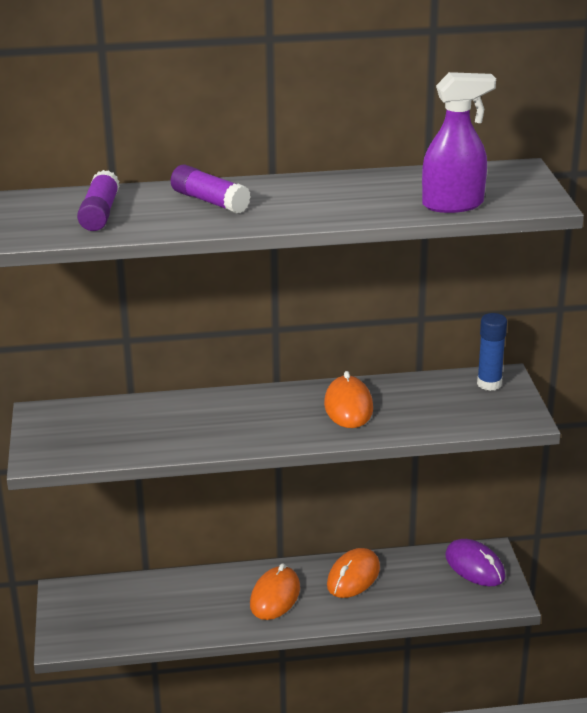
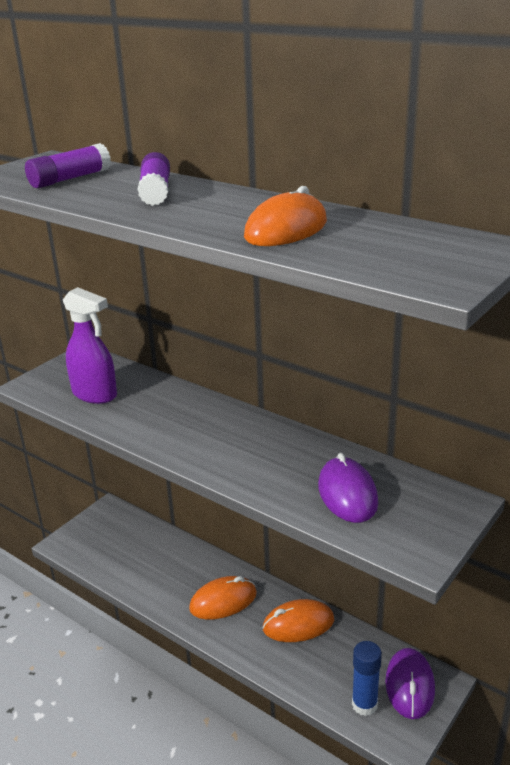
camera: 45 degrees right, 0 degrees up
(348, 407) = (279, 456): orange mouse -> orange mouse (286, 230)
(432, 407) = (347, 494): none -> purple mouse
(453, 205) = (342, 254): purple spray bottle -> purple spray bottle (95, 394)
(489, 384) = (436, 501): blue glue stick -> blue glue stick (364, 704)

